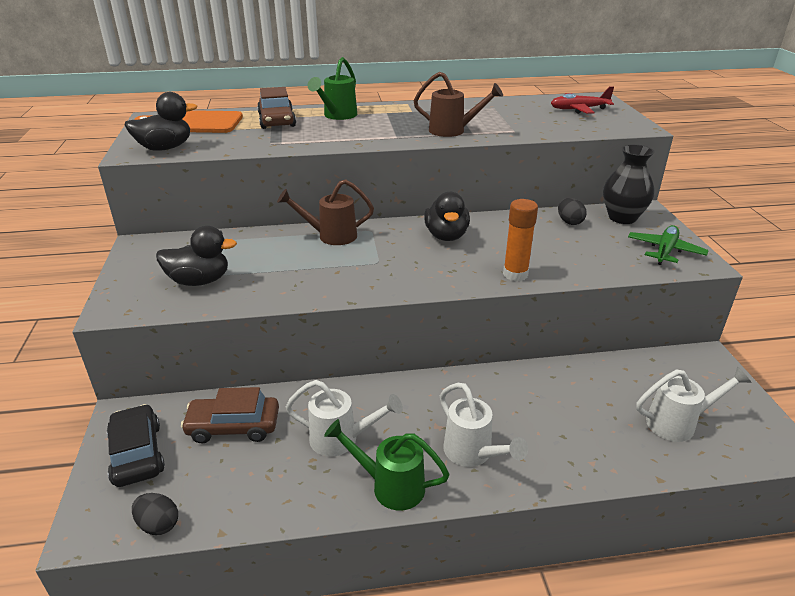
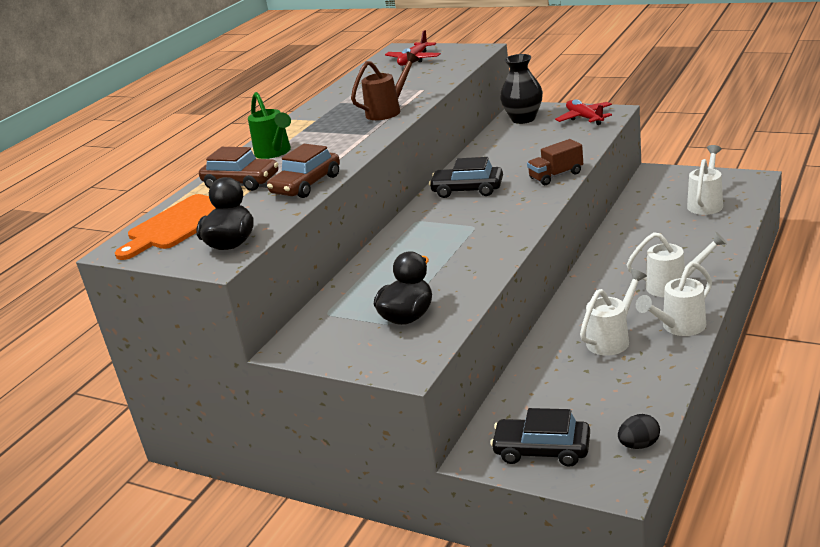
camera: 50 degrees left, 5 degrees down
(233, 426) = (551, 391): brown car -> brown car (306, 185)
(331, 236) = (404, 240): brown watering can -> none
(390, 486) = (679, 327): green watering can -> white watering can
(446, 236) = (467, 190): black duck -> black car
(515, 274) = (556, 176): orange glue stick -> brown truck
(569, 222) = (506, 138): black egg -> none
(665, 251) = (584, 118): green plane -> red plane

